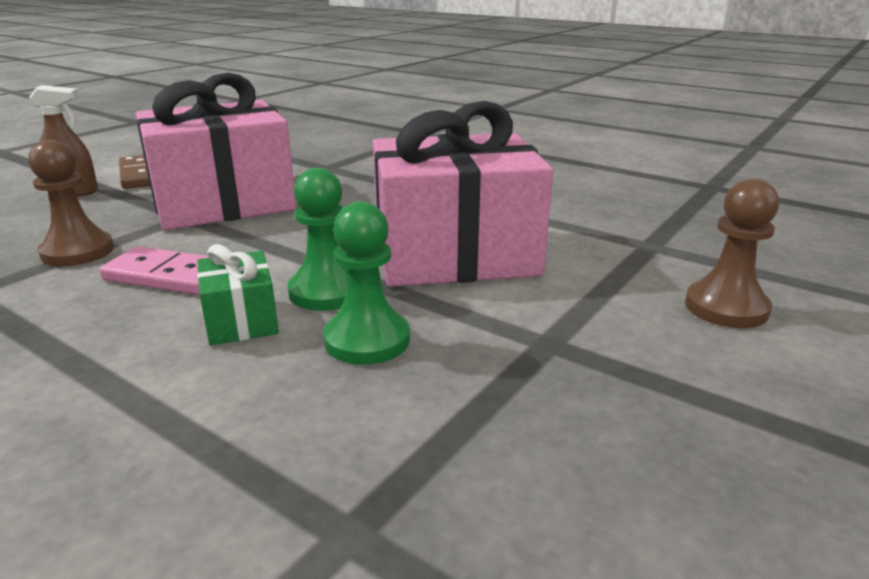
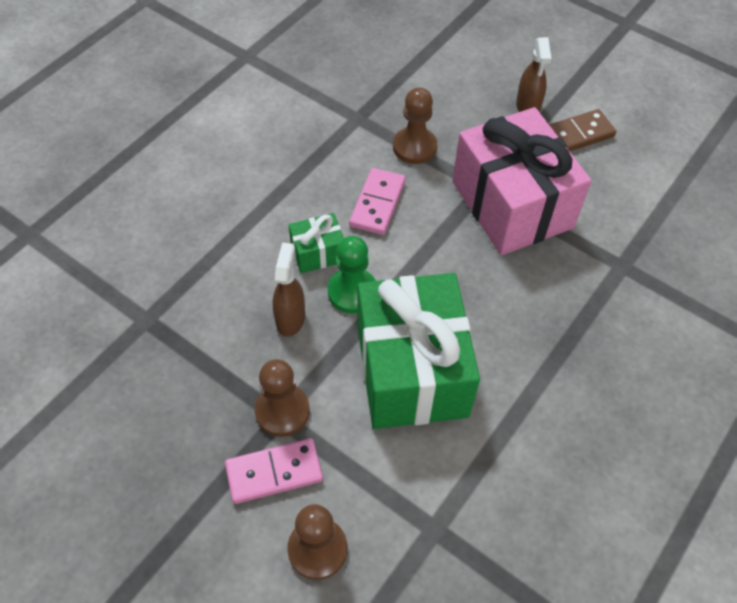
camera: 90 degrees right, 30 degrees up
(367, 340) = (290, 318): green pawn -> brown spray bottle
(455, 255) = (411, 370): pink gift -> green gift
(538, 340) = (282, 411): none -> brown pawn
(640, 343) = (274, 473): none -> pink domino

